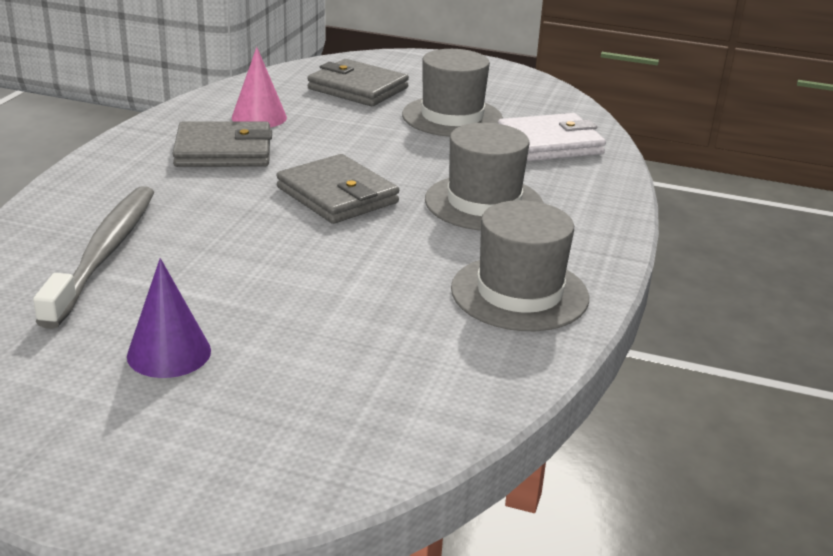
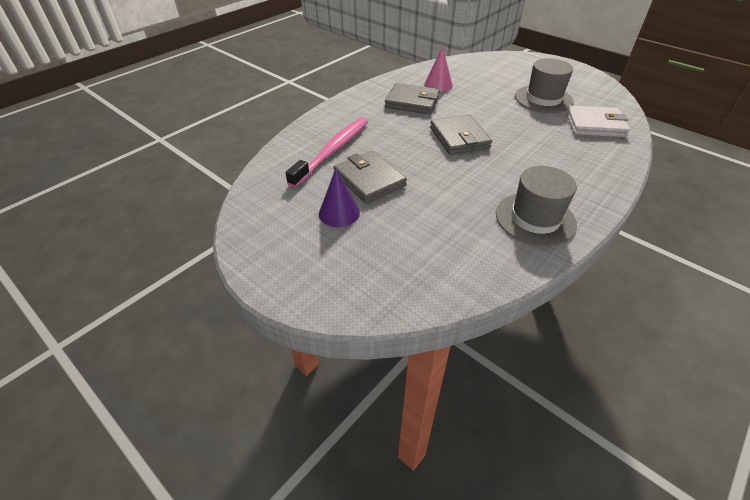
camera: 25 degrees right, 15 degrees up
(104, 253) = (333, 151): grey toothbrush -> pink toothbrush
(358, 88) = (497, 74): grey wallet -> grey wallet (369, 180)
(484, 203) = (538, 157): grey hat -> none

